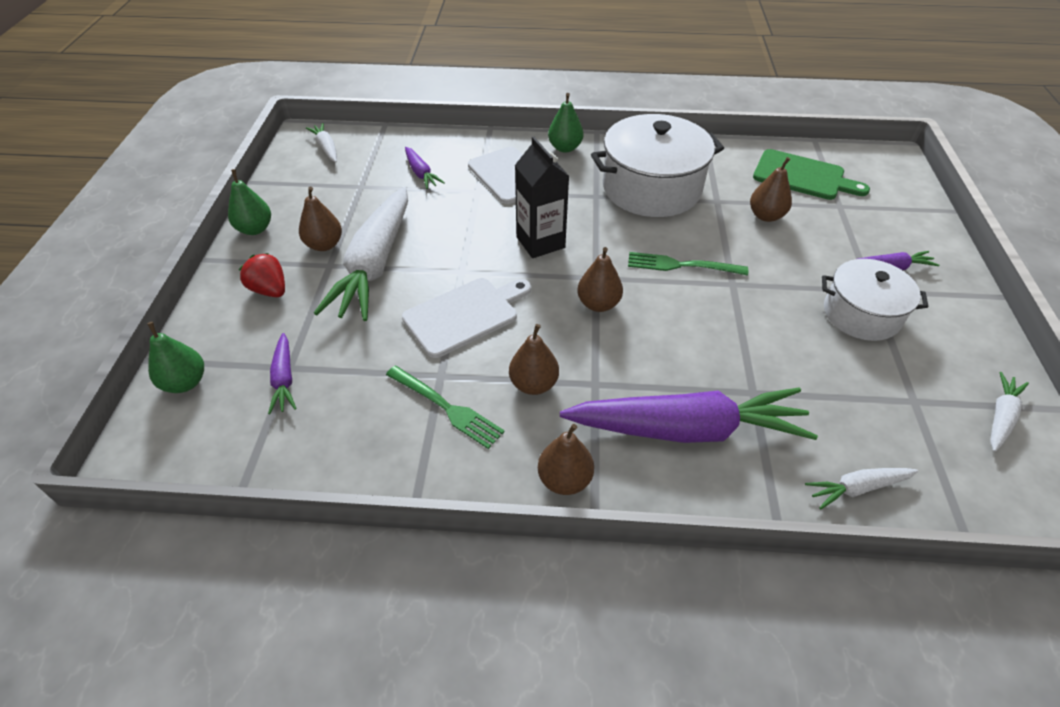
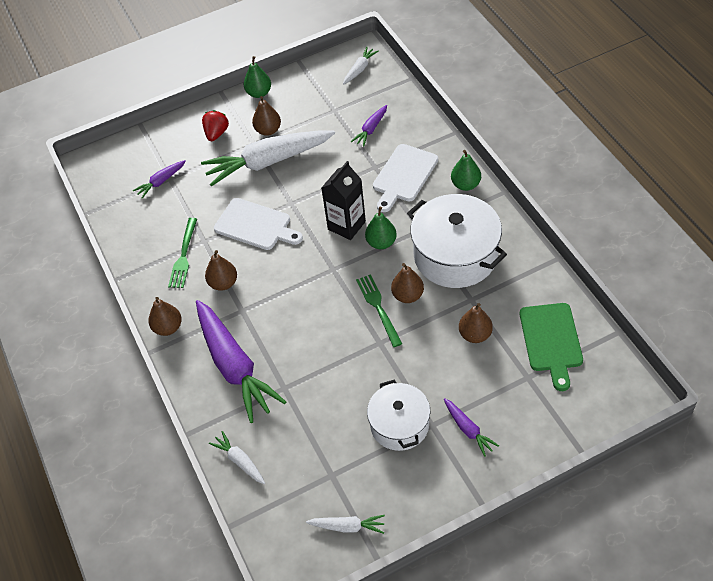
camera: 65 degrees right, 5 degrees up
(185, 382) = (135, 148): green pear -> green pear (381, 243)
(598, 304) = (309, 281): brown pear -> brown pear (407, 295)

